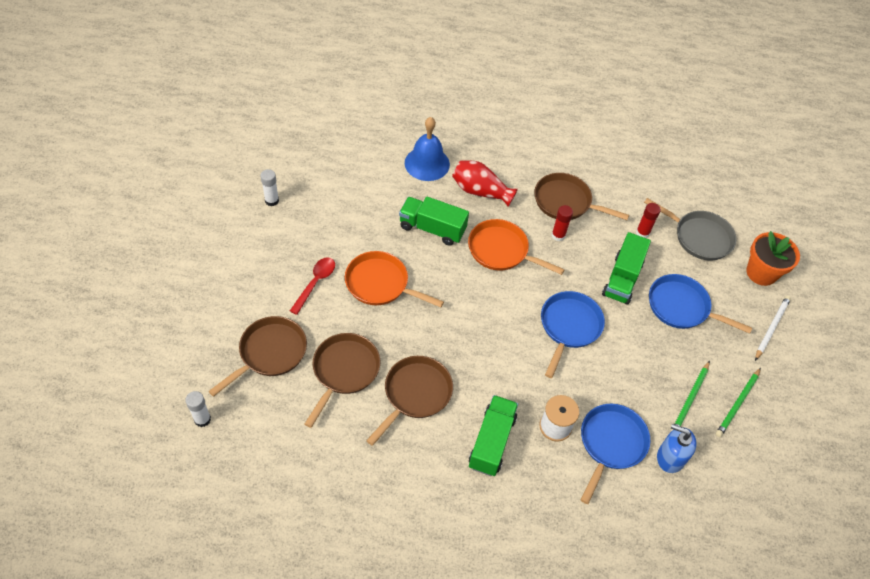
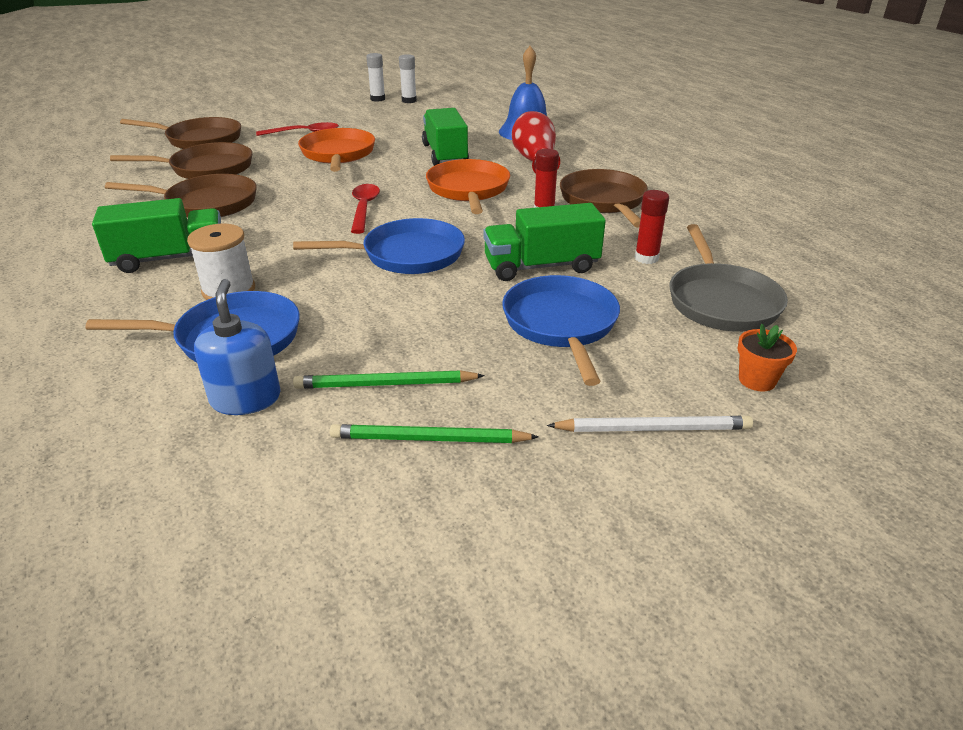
camera: 60 degrees right, 20 degrees down
(202, 419) = (102, 138): white glue stick -> white glue stick (409, 101)
(489, 315) = (364, 208): none -> red spoon
(761, 273) = (757, 380): orange flower pot -> orange flower pot, size x0.54

